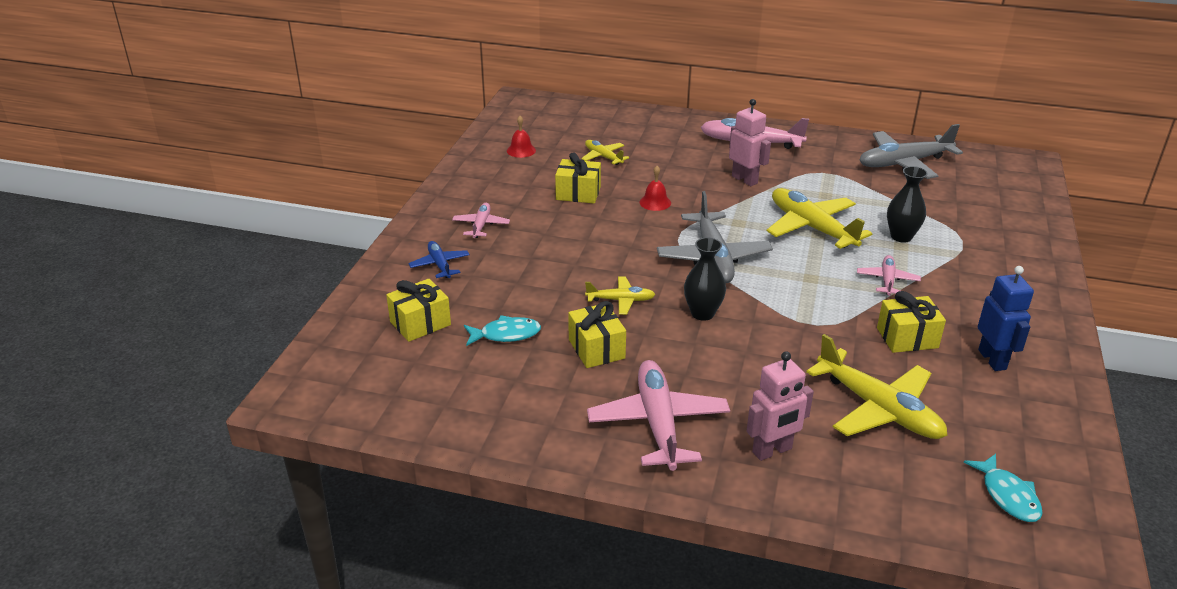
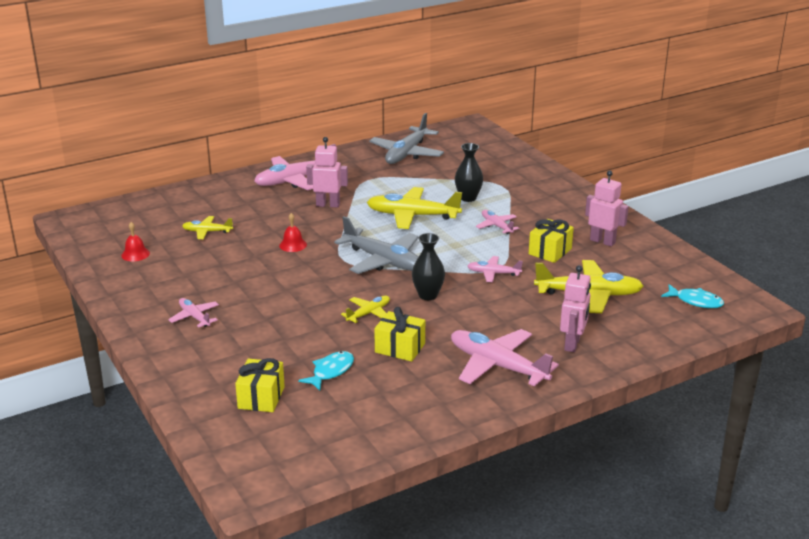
camera: 45 degrees left, 5 degrees down
(440, 265) = (209, 356): blue plane -> none
(578, 193) = (230, 263): yellow gift -> none
(804, 328) = (493, 273): none -> pink plane
(992, 360) = (602, 241): blue robot -> pink robot

